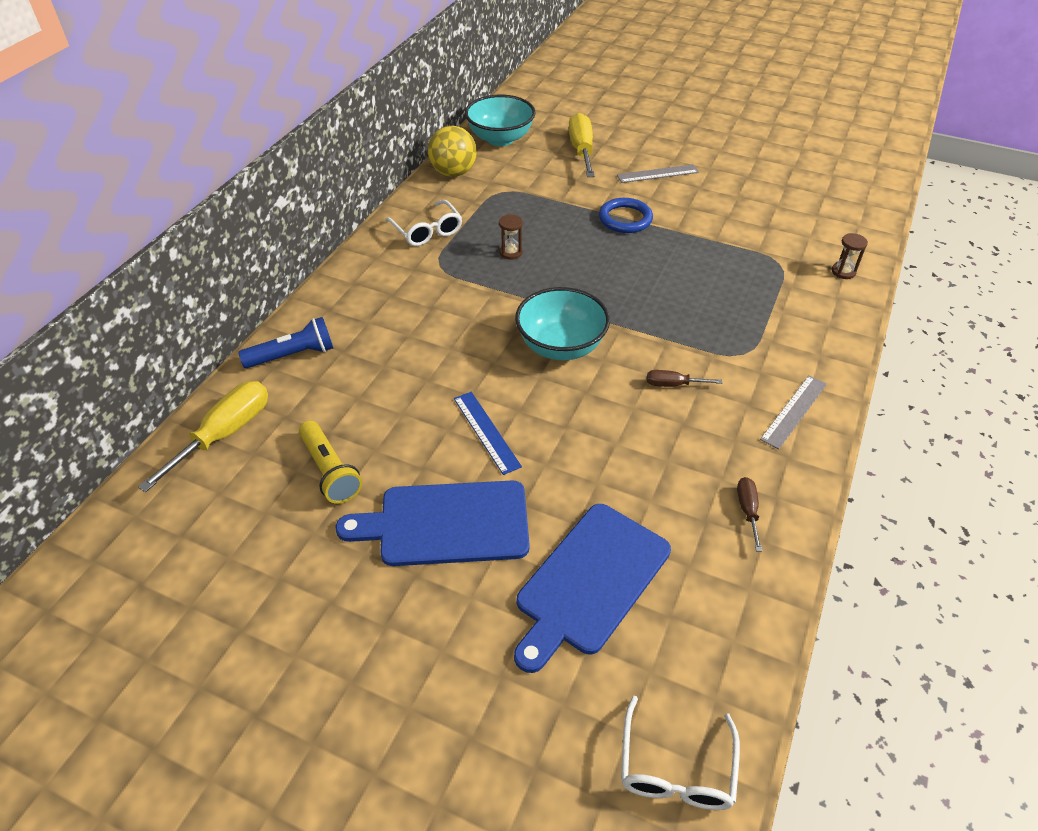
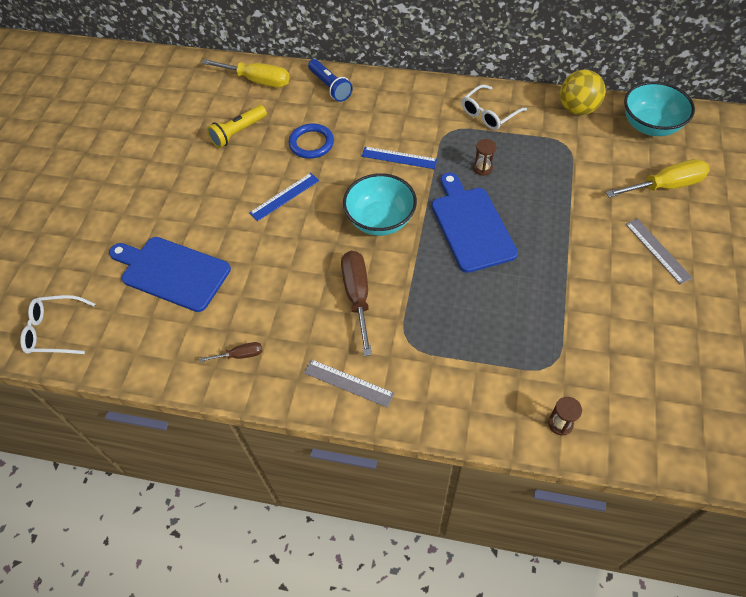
camera: 80 degrees right, 10 degrees up
(446, 523) = (207, 195): blue cutting board -> blue cutting board (471, 225)
(464, 313) = (399, 158): none -> blue ruler
(625, 219) = (567, 235): blue ring -> blue ring (311, 143)
(673, 384) = (357, 296): brown screwdriver -> brown screwdriver, size x1.97

